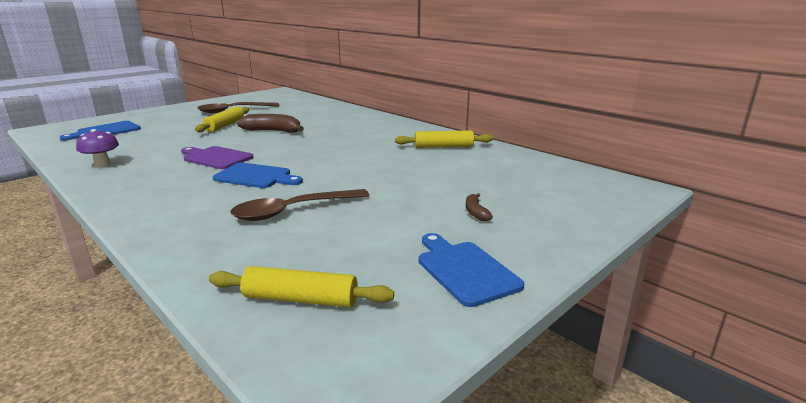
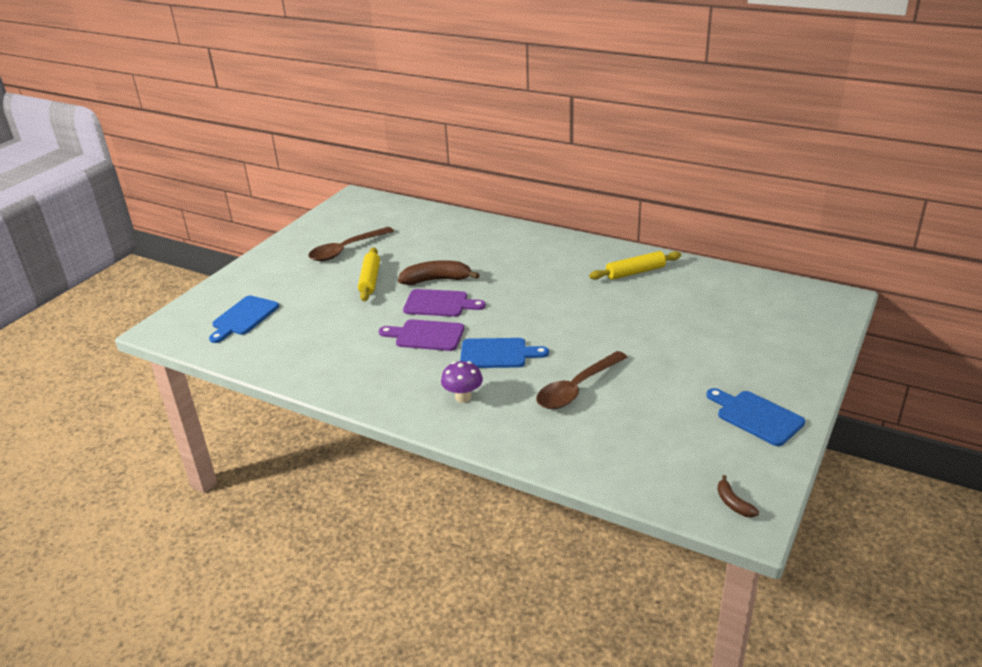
camera: 15 degrees left, 10 degrees up
(102, 165) = (321, 370): purple mushroom -> purple mushroom (463, 397)
(255, 143) = (439, 304): none -> purple cutting board
(300, 299) = (666, 468): yellow rolling pin -> none
(475, 212) = (725, 356): brown banana -> brown banana (733, 503)

